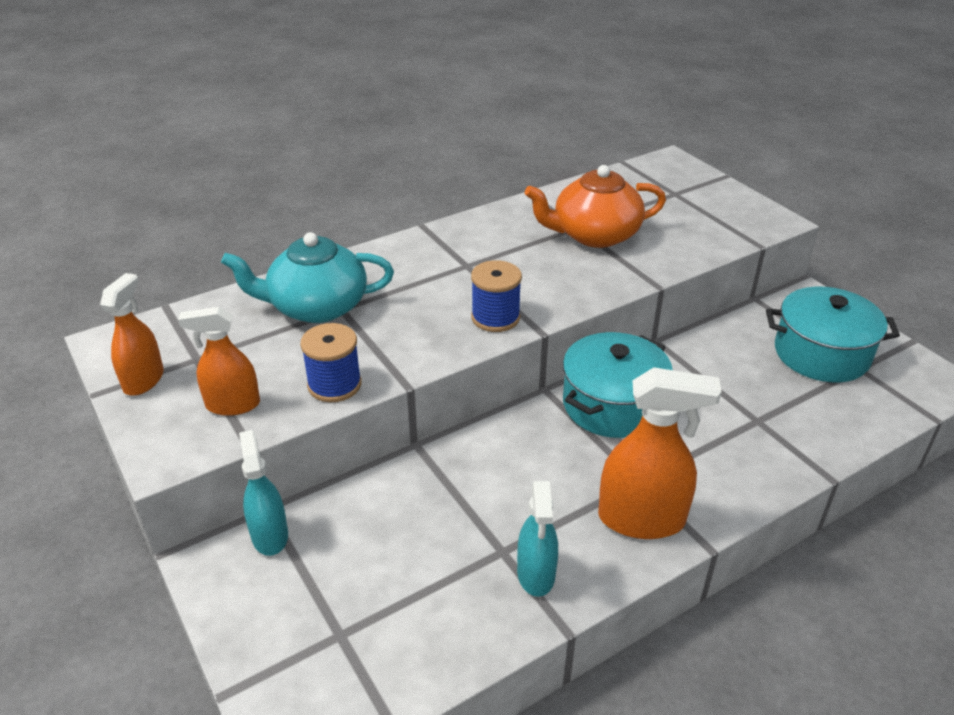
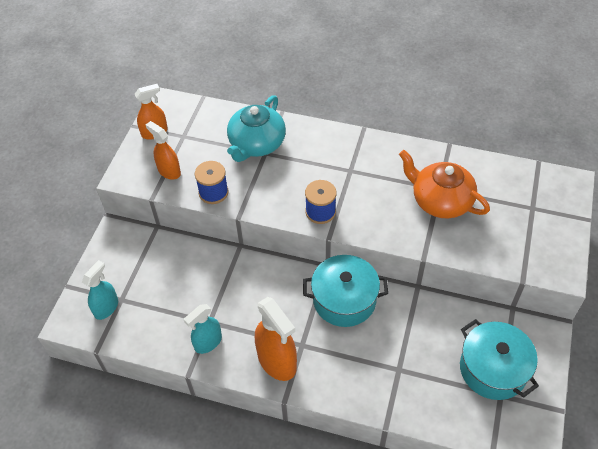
camera: 50 degrees right, 15 degrees up
(269, 535) = (145, 238): turquoise spray bottle -> turquoise spray bottle (106, 308)
(317, 307) = (256, 144): turquoise teapot -> turquoise teapot turned 105 degrees counterclockwise

